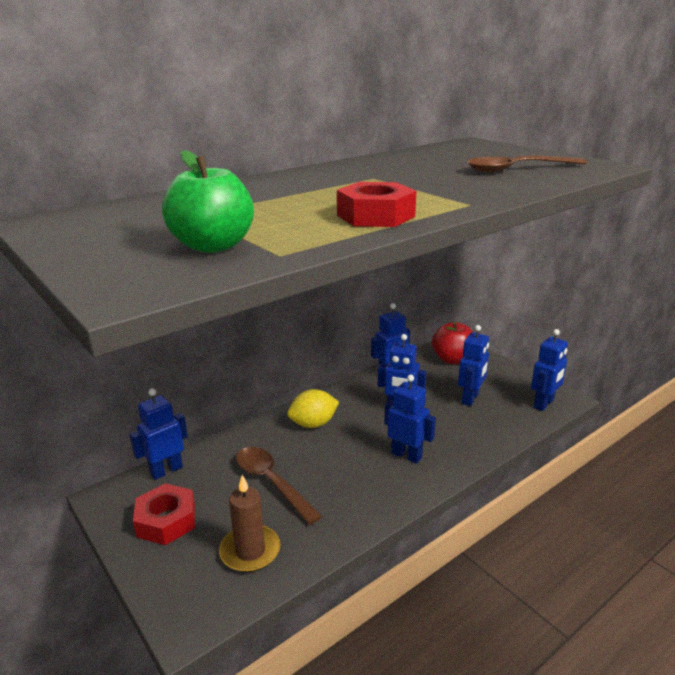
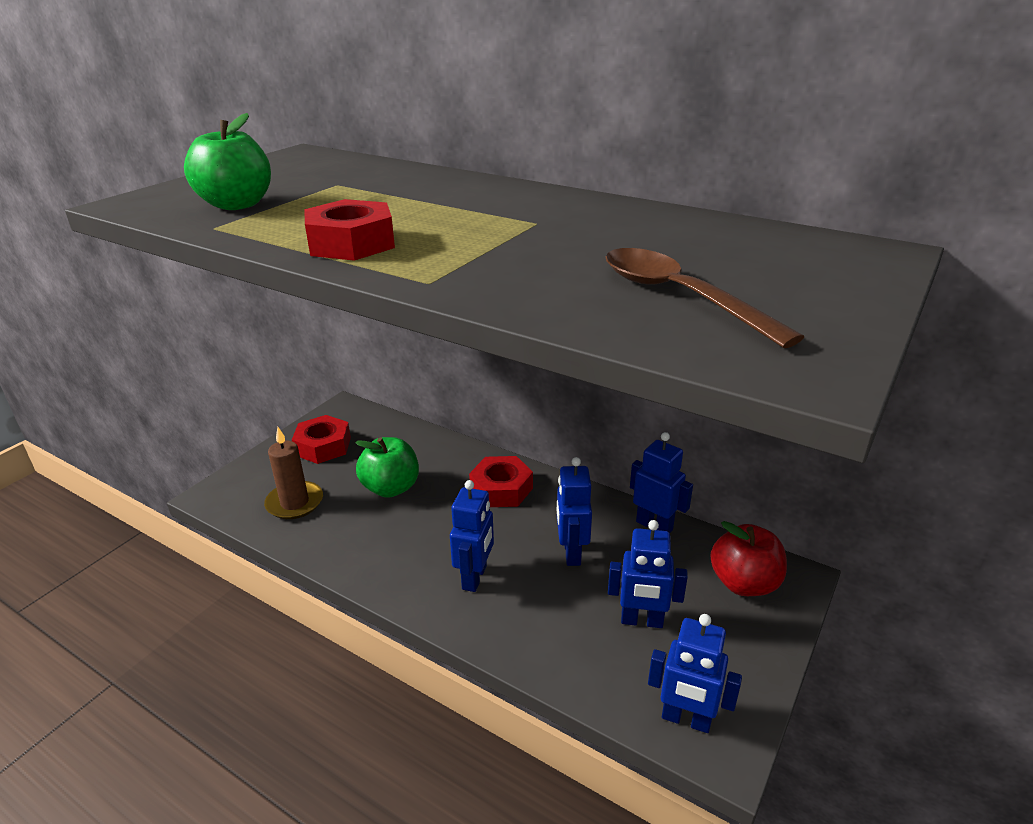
camera: 70 degrees right, 5 degrees up
(166, 470) = (387, 424): blue robot -> none
(271, 482) = (391, 488): brown spoon -> green apple
(313, 424) = (501, 489): yellow lemon -> red nut

